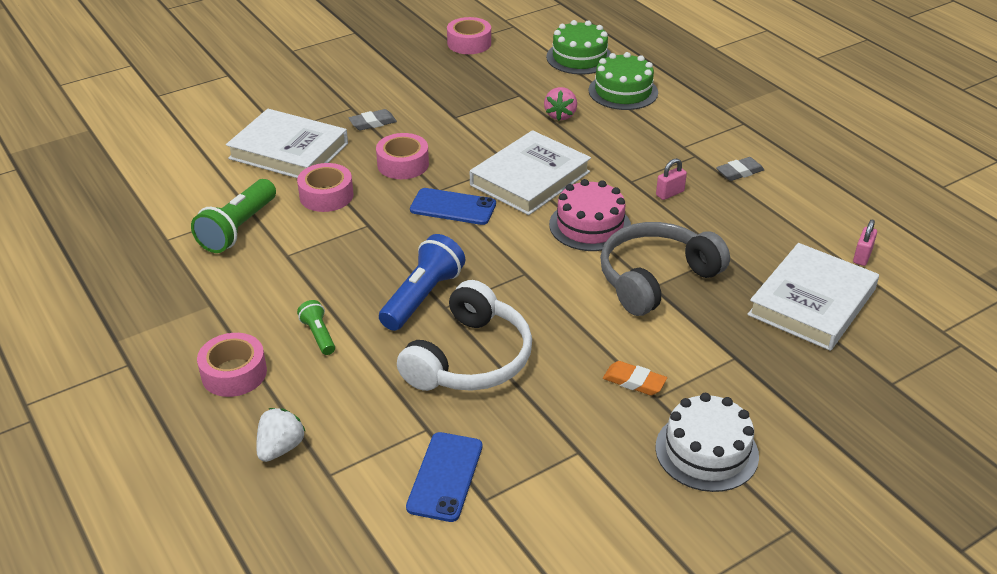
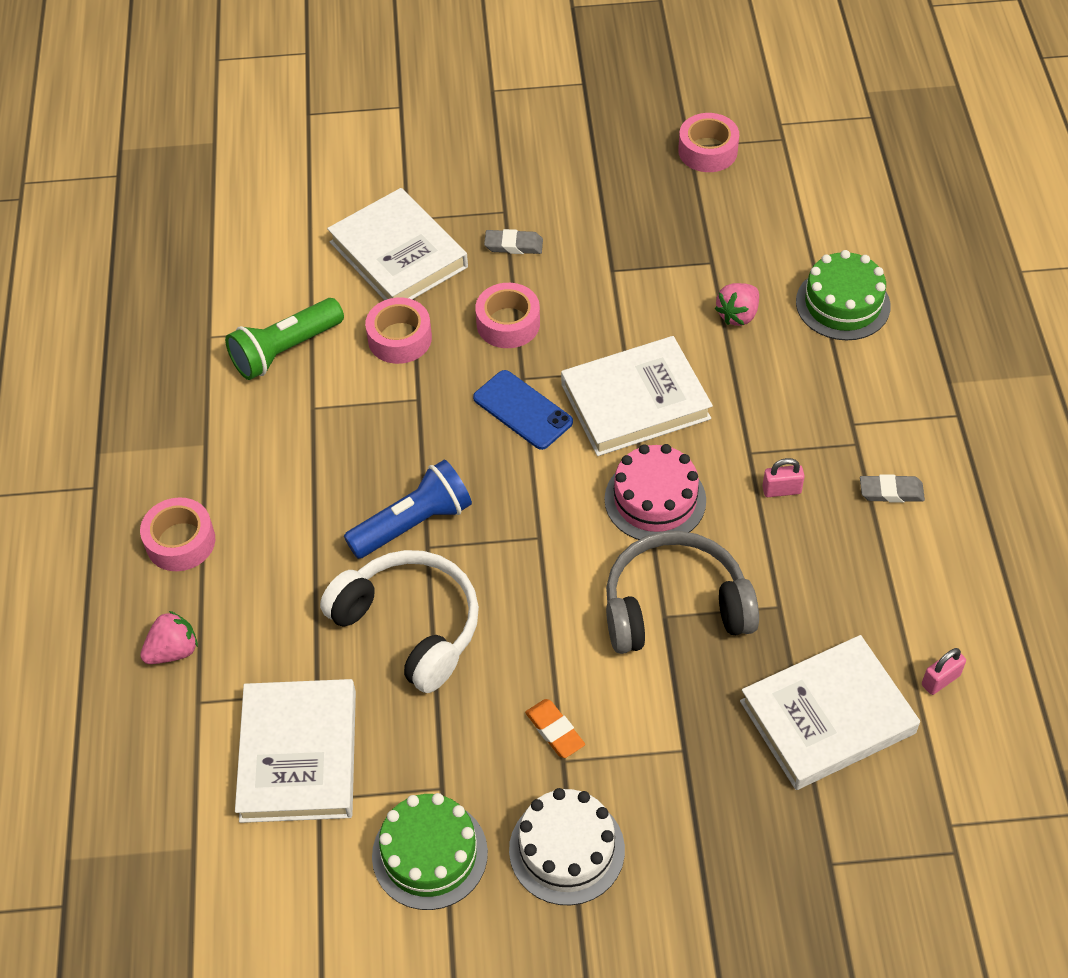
camera: 30 degrees right, 15 degrees up
(280, 448) = (173, 651): white strawberry -> pink strawberry
(318, 335) = (283, 529): green flashlight -> none
(445, 476) = (299, 755): blue phone -> white book
(470, 359) = (410, 626): white headphones -> white headphones turned 105 degrees counterclockwise
(579, 57) = (828, 225): green cake -> green cake (430, 854)

